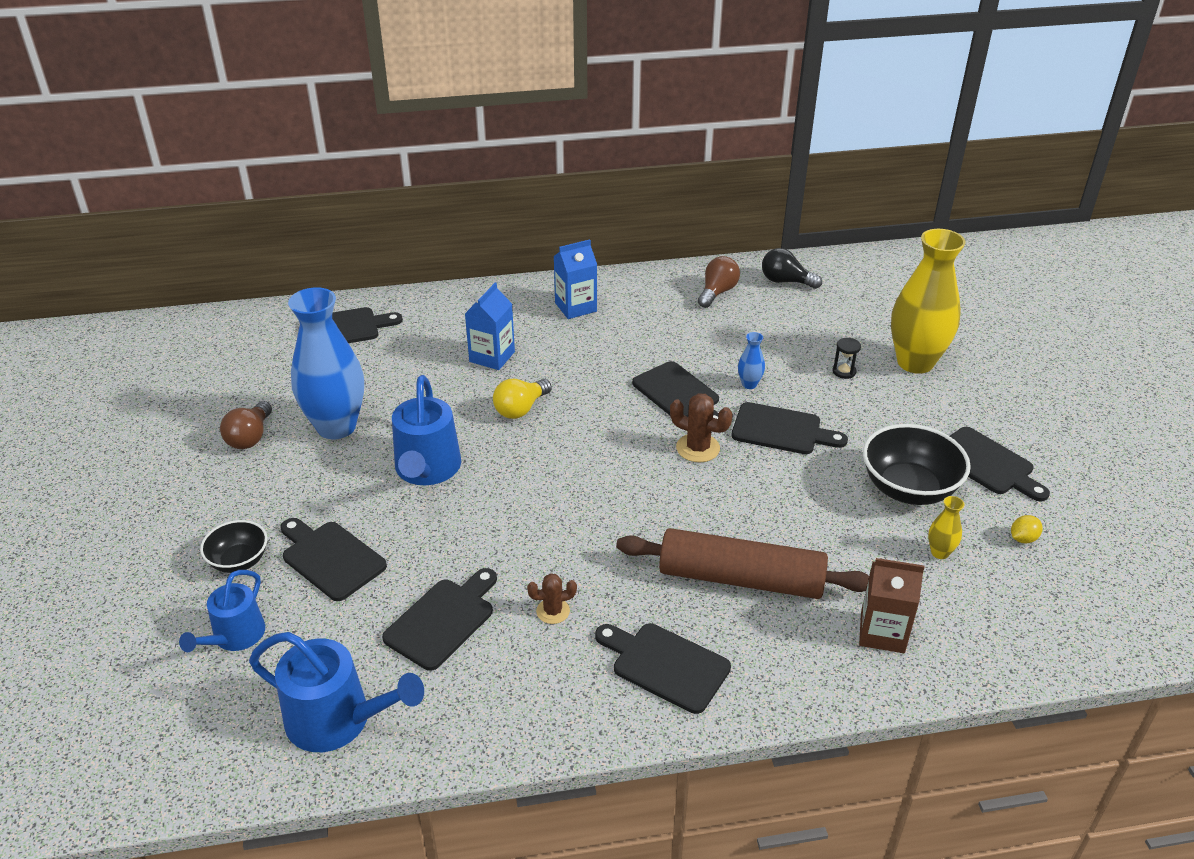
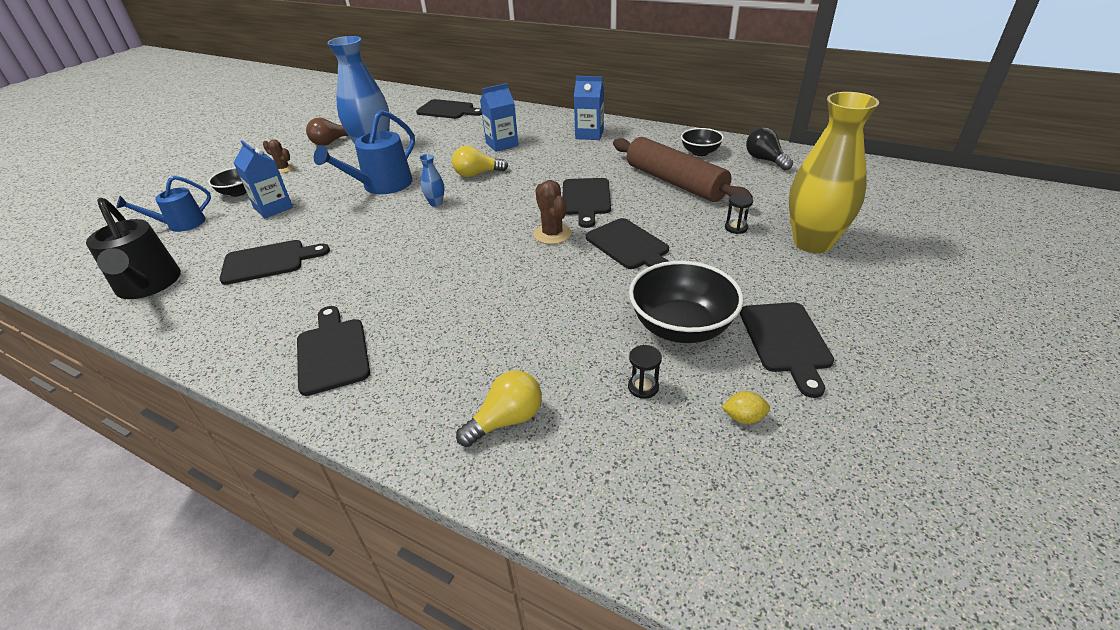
camera: 40 degrees right, 0 degrees up
(330, 558) = (273, 208): black cutting board -> blue carton
(337, 720) = (148, 284): blue watering can -> black watering can
(553, 611) = (325, 285): brown cactus -> brown cactus (283, 169)
(717, 292) = (700, 152): brown light bulb -> black bowl
(741, 578) = (461, 325): brown rolling pin -> brown rolling pin (675, 182)
(749, 384) = (646, 210): blue vase -> blue vase (436, 203)
(882, 632) = (506, 420): brown carton -> yellow light bulb
(939, 552) = (643, 387): yellow vase -> black hourglass

